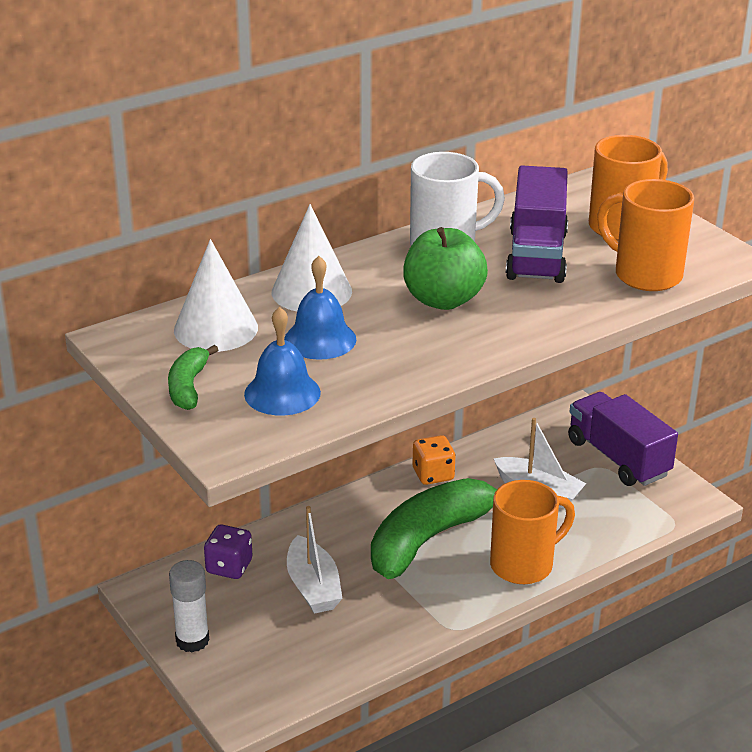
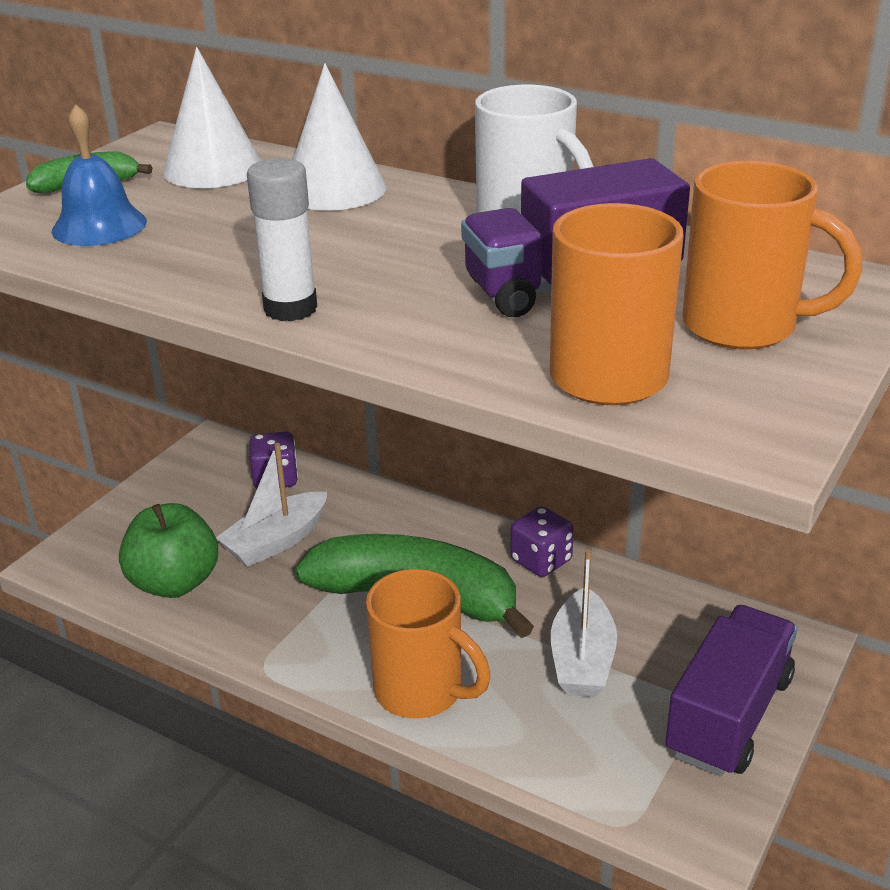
camera: 65 degrees right, 0 degrees up
(192, 640) = (152, 496): white glue stick -> white glue stick (290, 309)
(320, 339) = (229, 217): blue bell -> none
(433, 474) = (541, 561): orange dice -> purple dice
(443, 300) = (384, 257): green apple -> green apple (175, 583)

